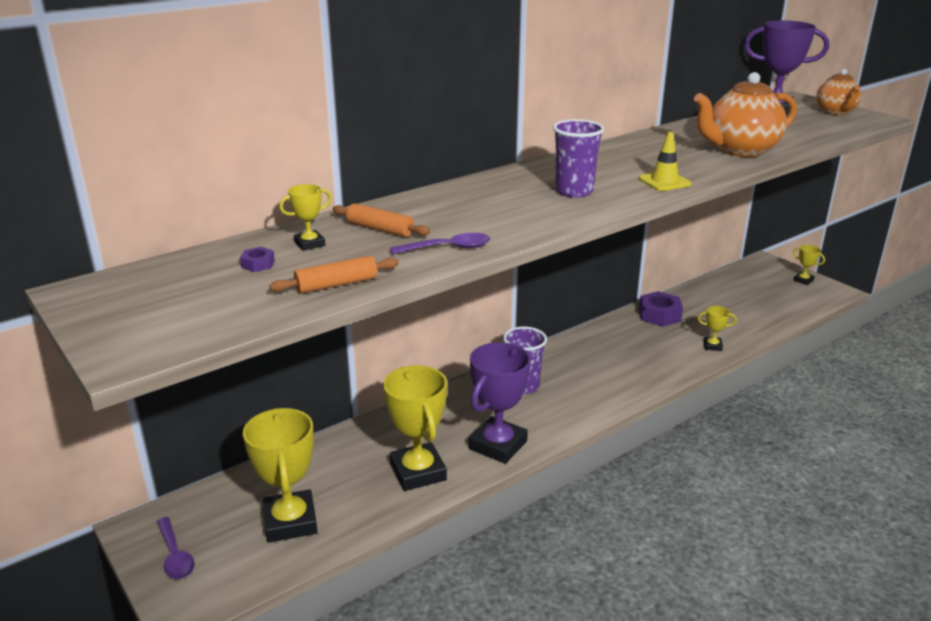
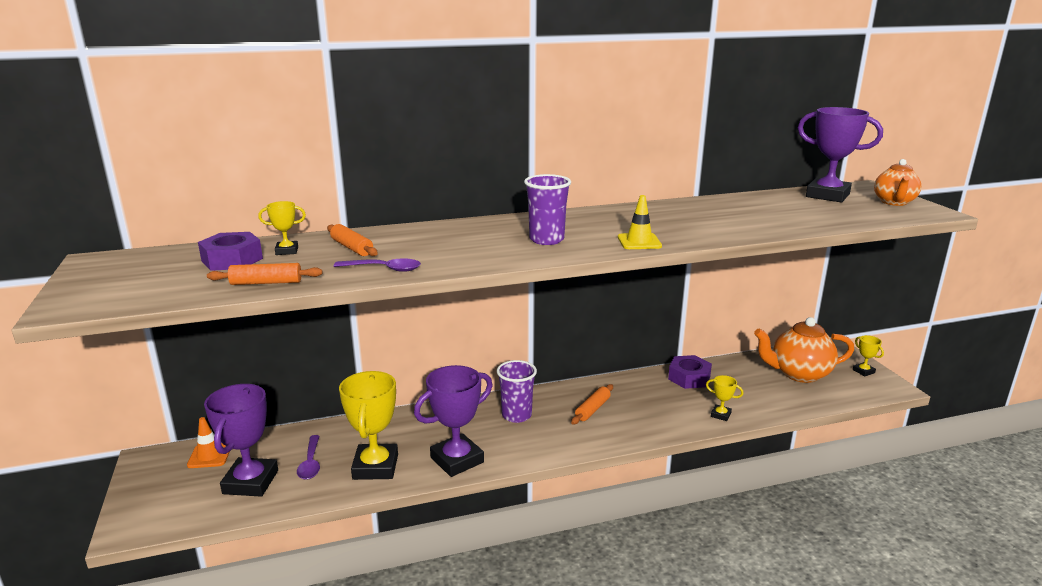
camera: 20 degrees right, 5 degrees down
(175, 556) = (153, 487): purple spoon -> purple spoon (310, 463)
(215, 505) = (209, 456): none -> orange traffic cone
(258, 264) = (232, 260): purple nut -> purple nut, size x2.13
(290, 521) = (250, 482): yellow trophy -> purple trophy
(592, 365) = (592, 409): none -> orange rolling pin
(740, 150) = (748, 225): orange teapot -> orange teapot (799, 374)

